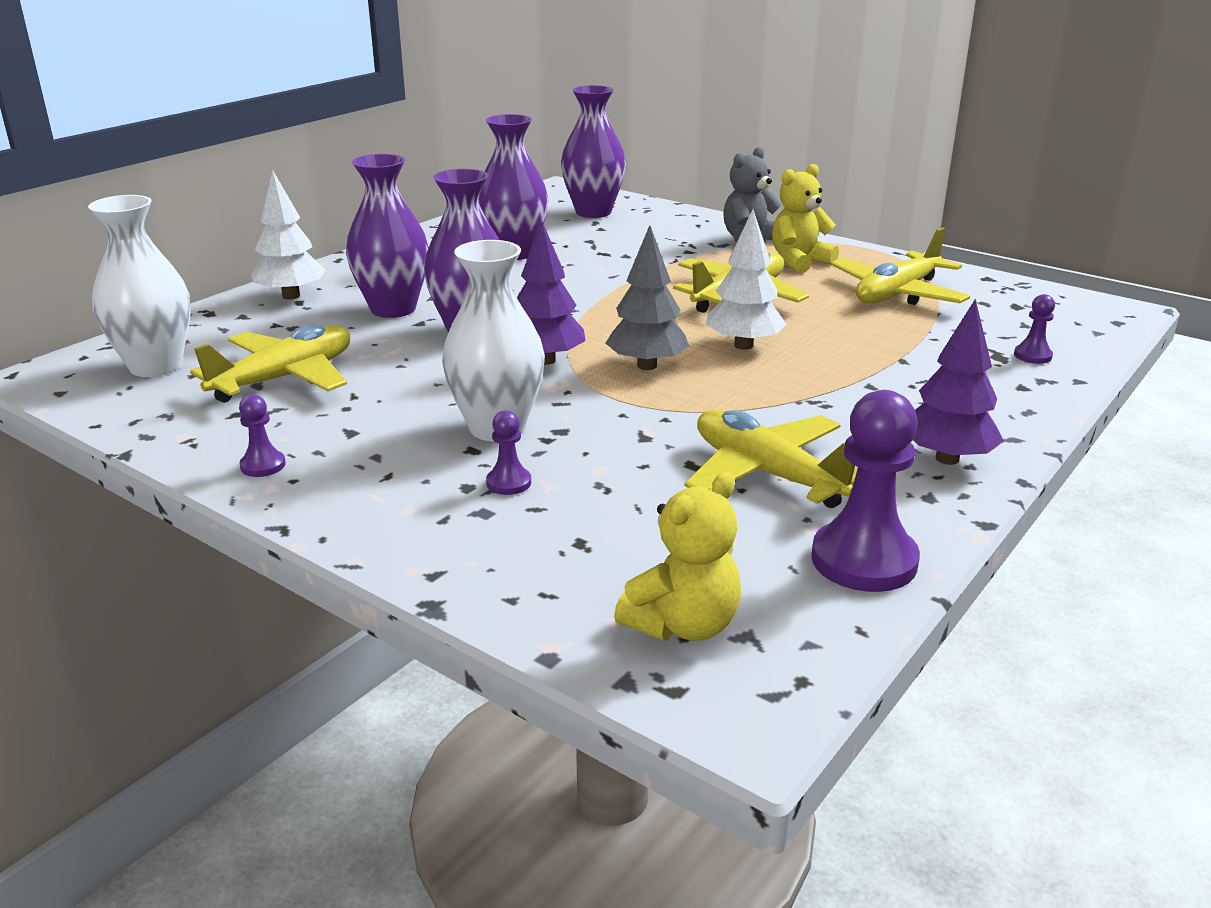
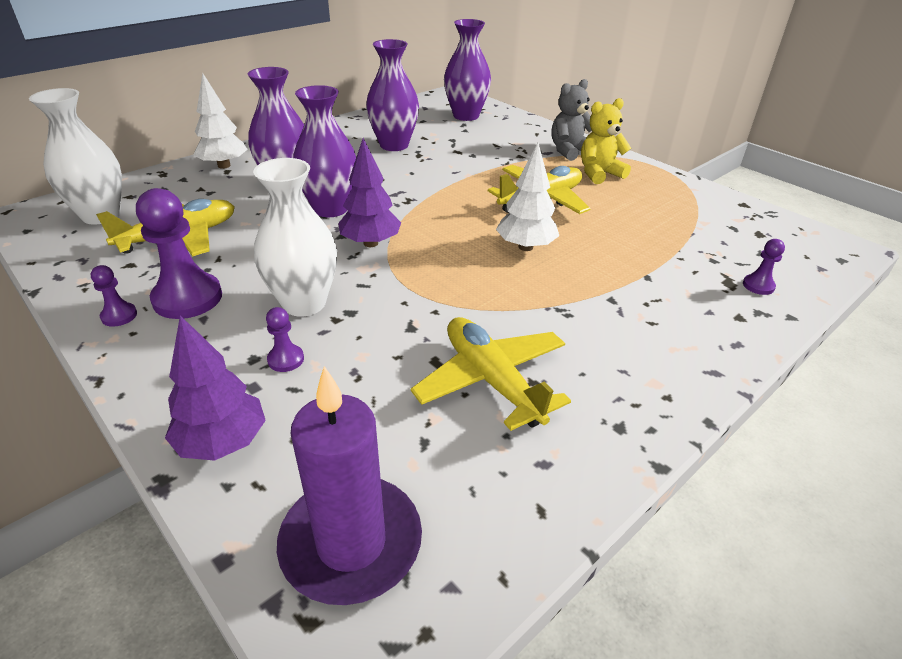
camera: 10 degrees right, 10 degrees up
(646, 365) = (443, 257): grey tree -> none
(683, 625) = (351, 542): yellow teddy bear -> purple candle
(864, 560) = (536, 492): purple pawn -> purple pawn (187, 298)
(897, 294) = (665, 211): yellow plane -> none
(947, 459) = (649, 386): purple tree -> purple tree (222, 442)

